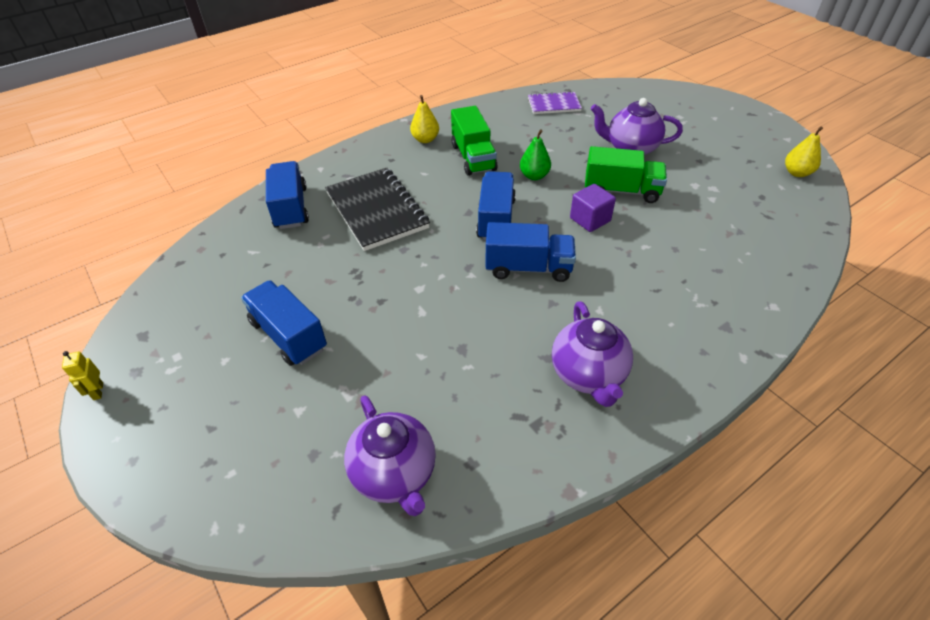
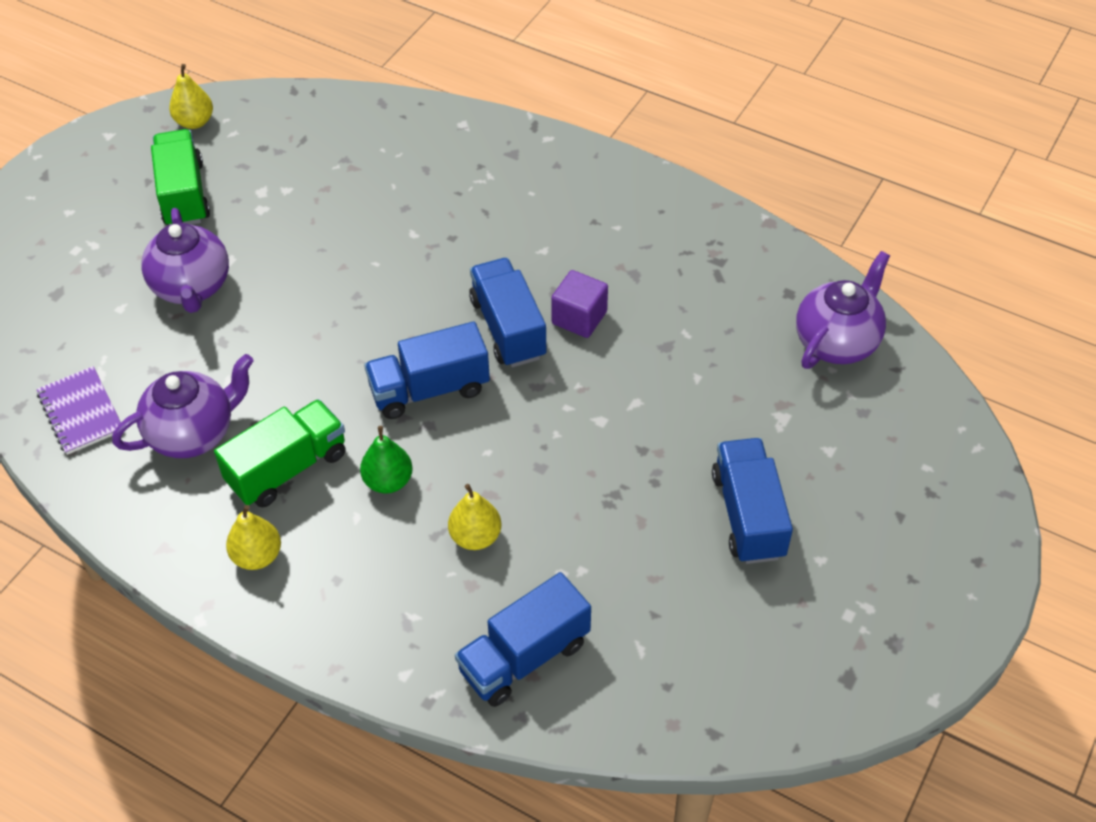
camera: 115 degrees left, 5 degrees up
(98, 391) = (942, 662): yellow robot -> none
(289, 335) = (748, 515): blue truck -> blue truck turned 150 degrees clockwise
(377, 210) = (475, 537): black notebook -> yellow pear
(534, 176) = (308, 378): green pear -> green pear (388, 481)
(588, 375) = (638, 239): purple teapot -> purple teapot (194, 433)
(590, 219) = (384, 294): purple cube -> purple cube (579, 318)
(621, 191) = (306, 277): green truck -> green truck (184, 195)

